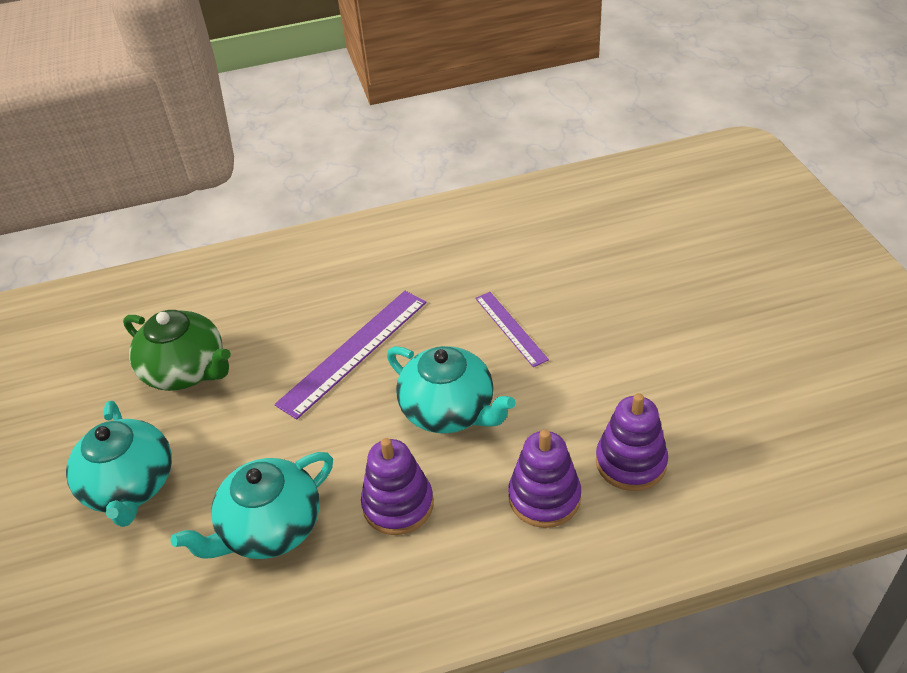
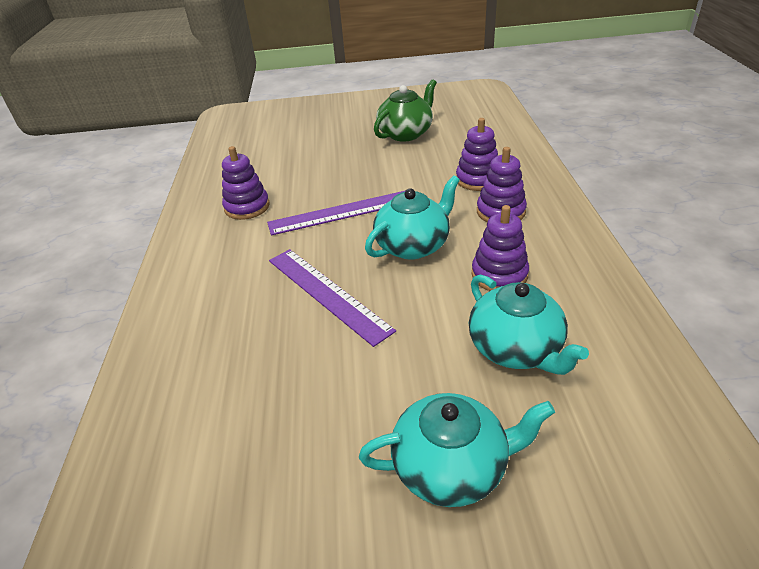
camera: 80 degrees left, 5 degrees down
(186, 370) = (295, 423): green teapot -> green teapot (406, 133)
(506, 243) = (247, 207): none -> purple stacking toy
(510, 328) = (341, 212): purple ruler -> purple ruler, size x1.68

